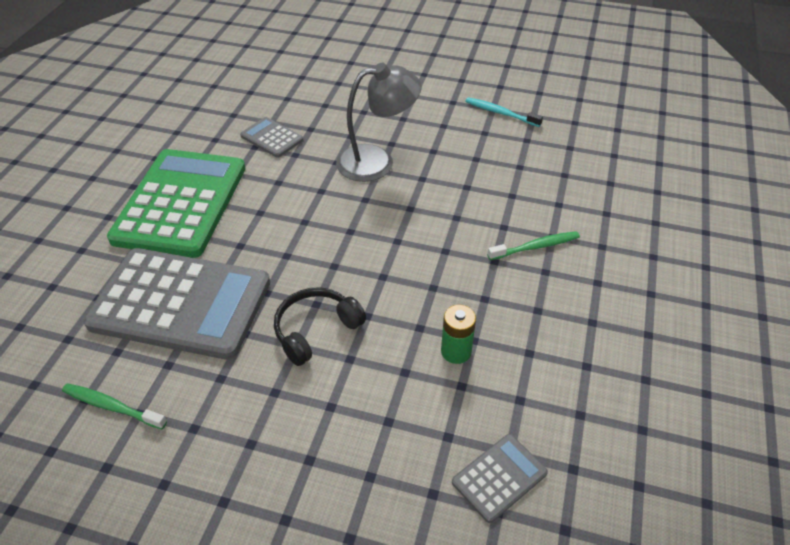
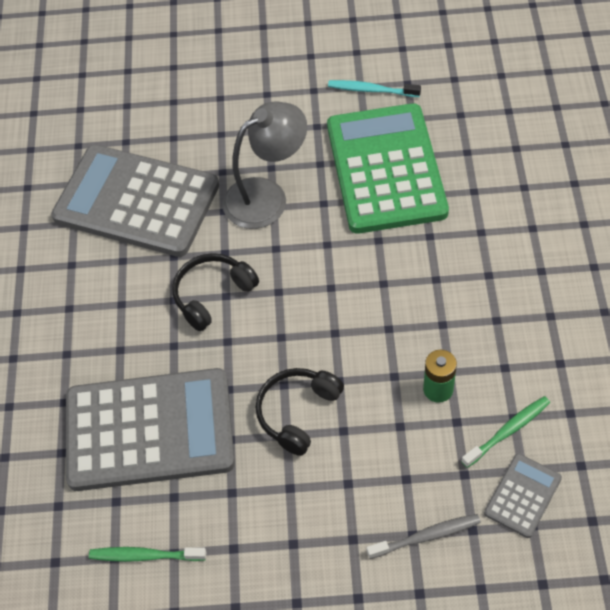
camera: 15 degrees left, 10 degrees up
(181, 203) = (83, 316): green calculator -> green calculator (386, 169)
(272, 138) = (136, 201): grey calculator -> grey calculator, size x2.27
(293, 217) = (212, 294): none -> black headphones
(382, 483) = (426, 536): none -> grey toothbrush
(535, 247) = (469, 250): green toothbrush -> green toothbrush (507, 431)

